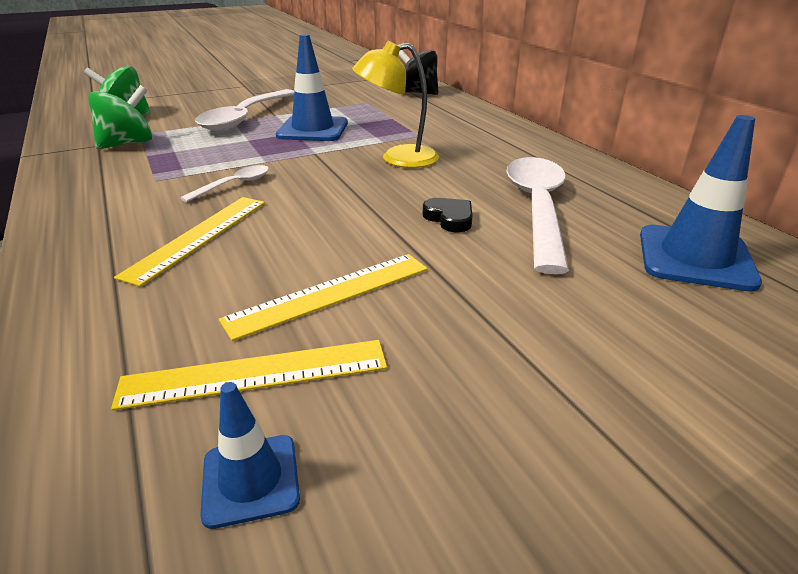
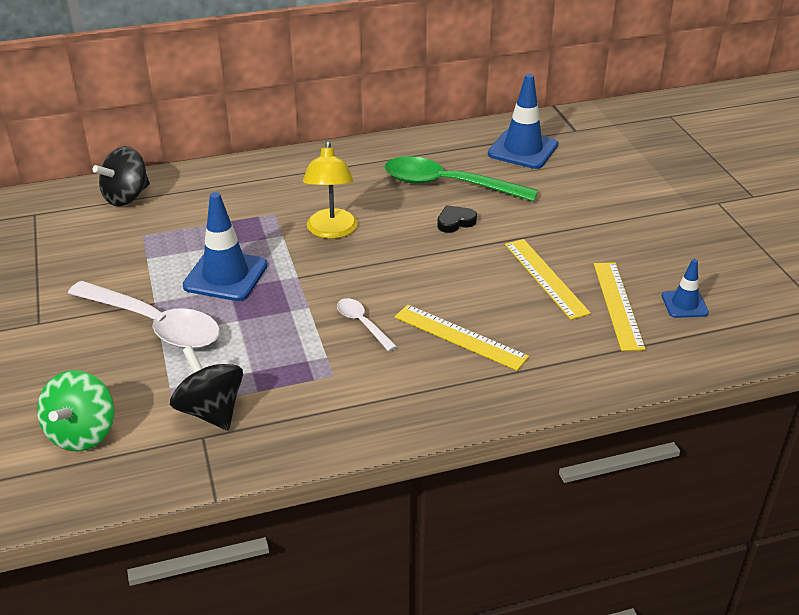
camera: 80 degrees left, 5 degrees up
(128, 144) = (211, 411): green spinning top -> black spinning top
(537, 208) = (448, 185): white spoon -> green spoon

